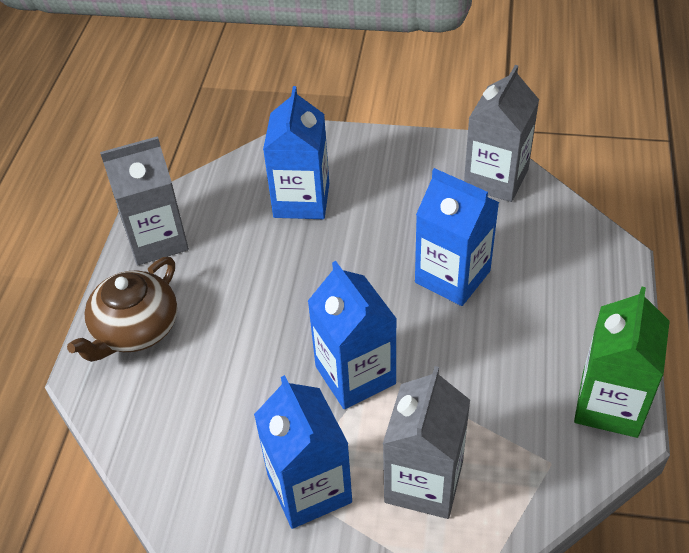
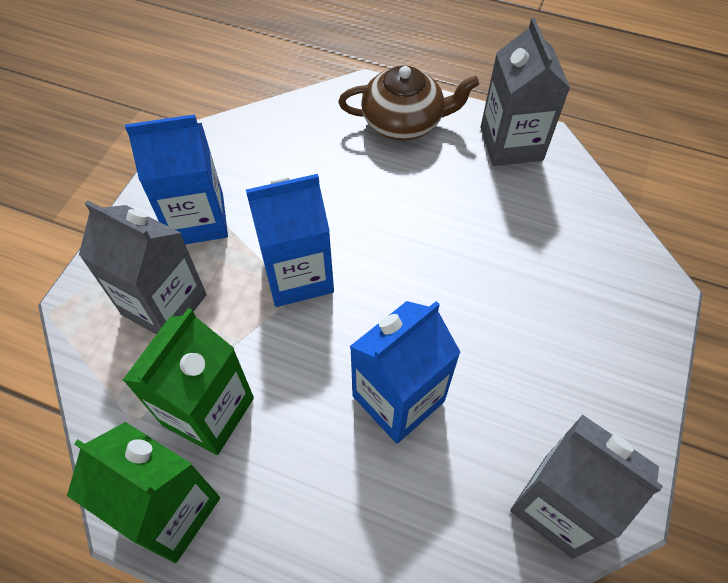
camera: 100 degrees right, 10 degrees up
(135, 329) = (404, 122): brown teapot -> brown teapot turned 135 degrees clockwise
(301, 200) = (549, 271): blue carton -> none
(516, 405) = (208, 411): none -> green carton

